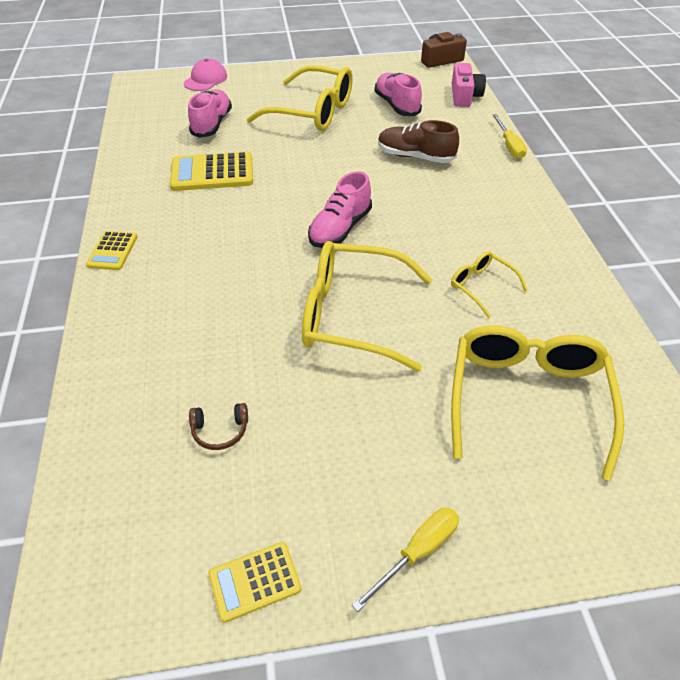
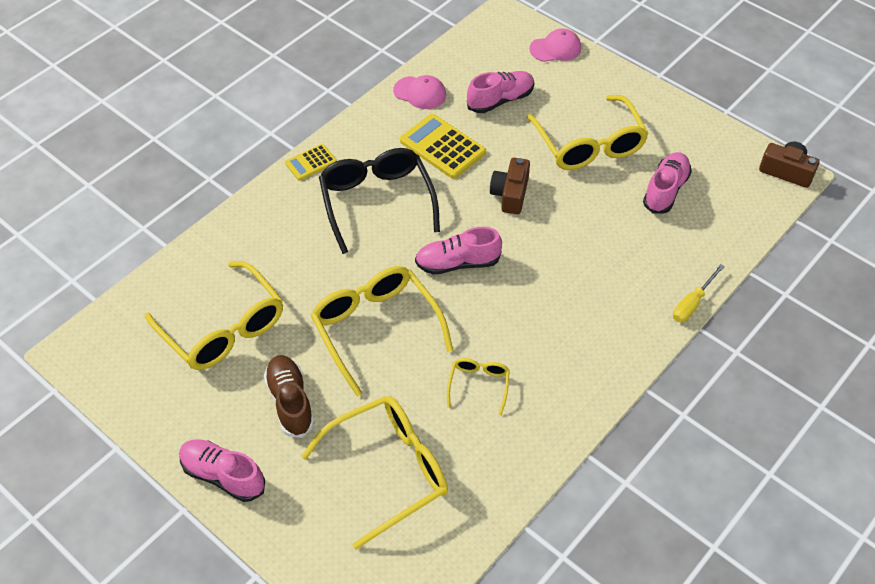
camera: 50 degrees right, 5 degrees up
(141, 154) = (420, 93): none -> pink cap
(214, 237) = (376, 201): none -> black glasses
(220, 431) = (224, 328): brown headphones -> yellow glasses
(255, 581) = (148, 413): yellow calculator -> none
(307, 167) = (510, 194): none -> brown camera
(415, 157) = (601, 250): brown shoe -> brown shoe (290, 402)
(417, 552) = (223, 476): yellow screwdriver -> pink shoe
(464, 96) = (741, 226): pink camera -> none

